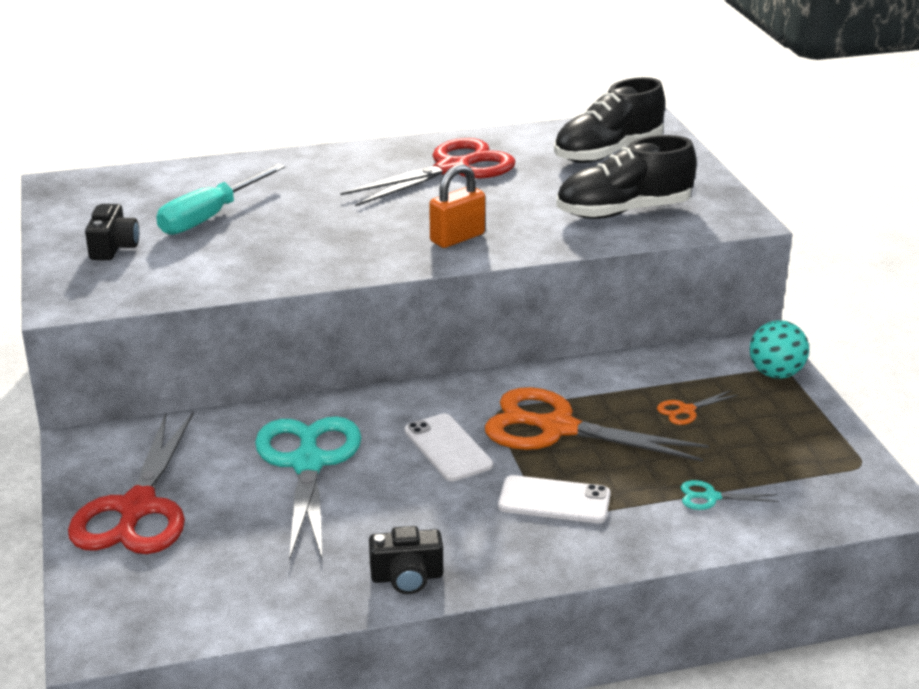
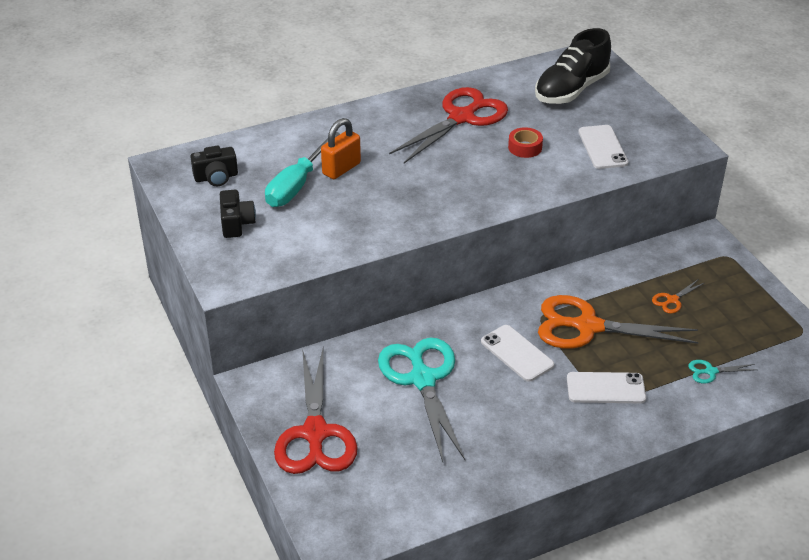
camera: 10 degrees left, 10 degrees up
(407, 577) = (527, 464): black camera -> black camera (216, 177)
(457, 238) = (491, 186): orange padlock -> orange padlock (341, 169)
(520, 204) = (525, 147): none -> red tape
(623, 211) = (602, 147): black shoe -> white phone
(775, 373) = (724, 260): turquoise ball -> none

